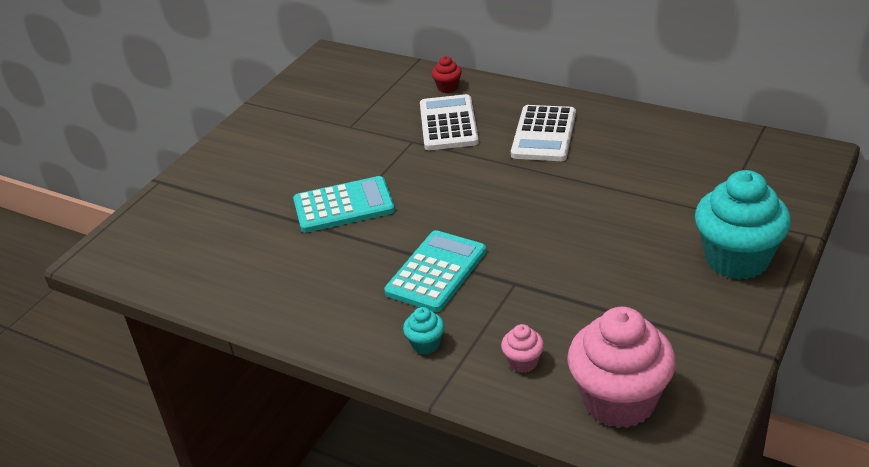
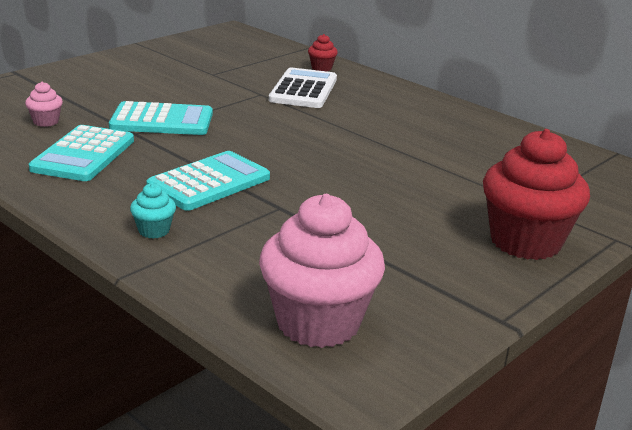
camera: 10 degrees right, 10 degrees down
(302, 272) = (83, 155): none -> turquoise calculator
(523, 362) = (240, 267): pink cupcake -> pink cupcake (46, 122)
(543, 134) = (388, 114): white calculator -> none
(737, 259) = (525, 241): turquoise cupcake -> red cupcake

